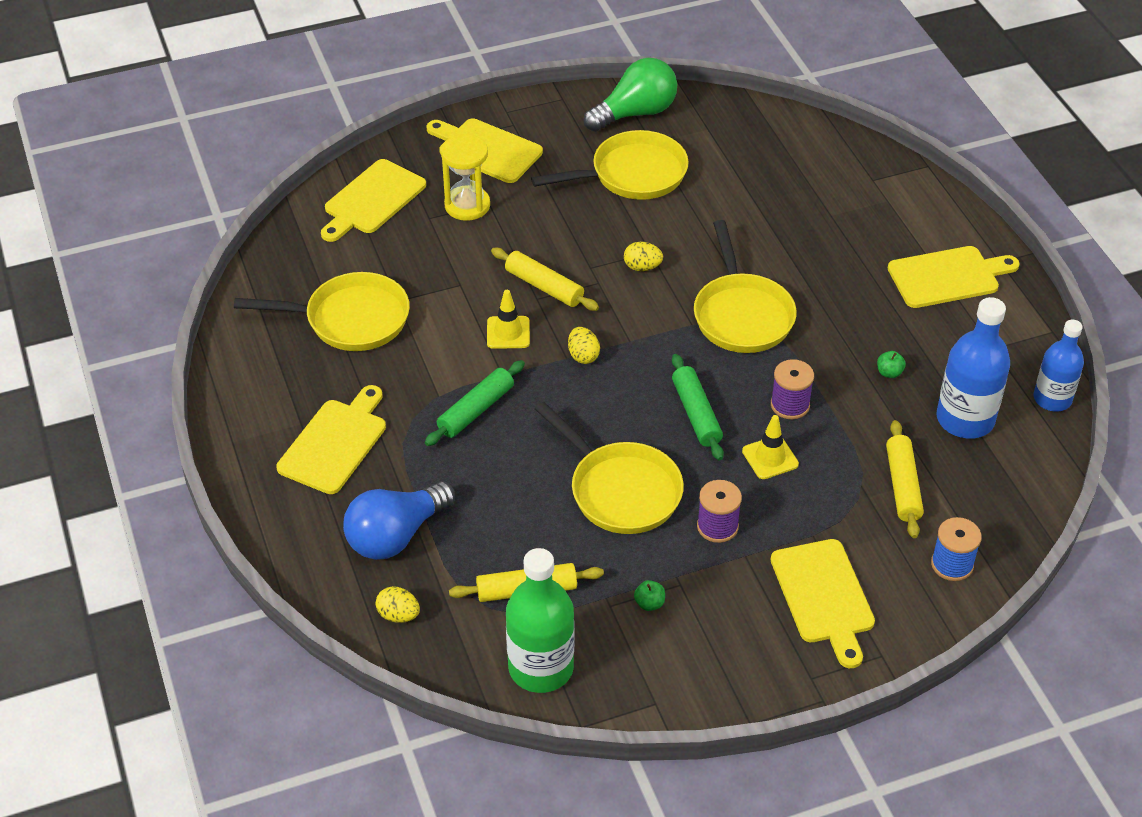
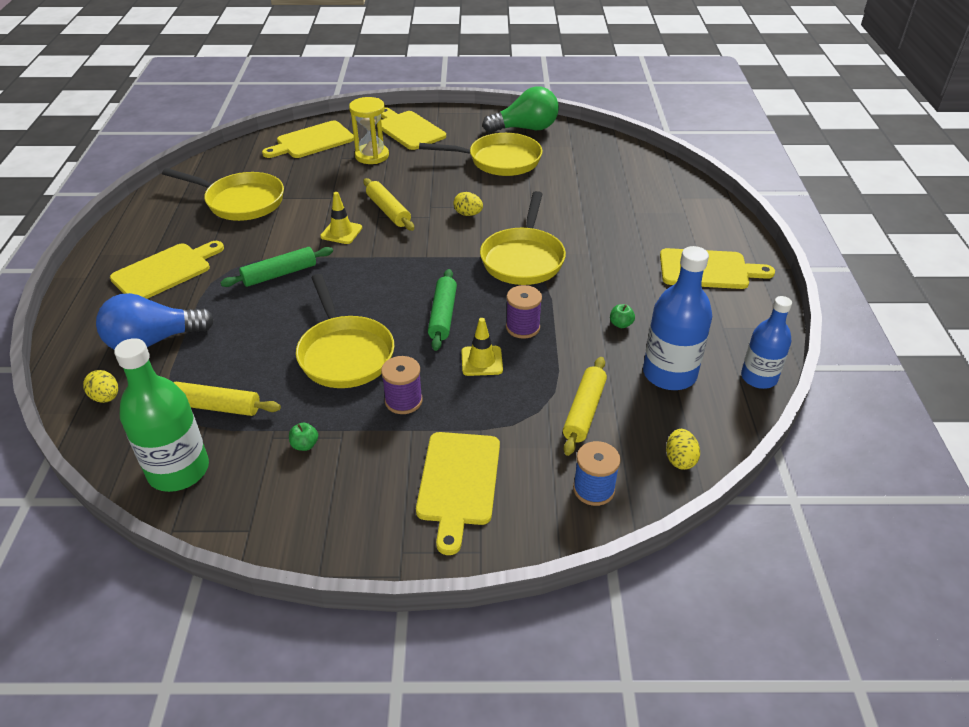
camera: 20 degrees right, 5 degrees down
(583, 356) = (384, 258): yellow egg -> yellow egg (680, 459)

